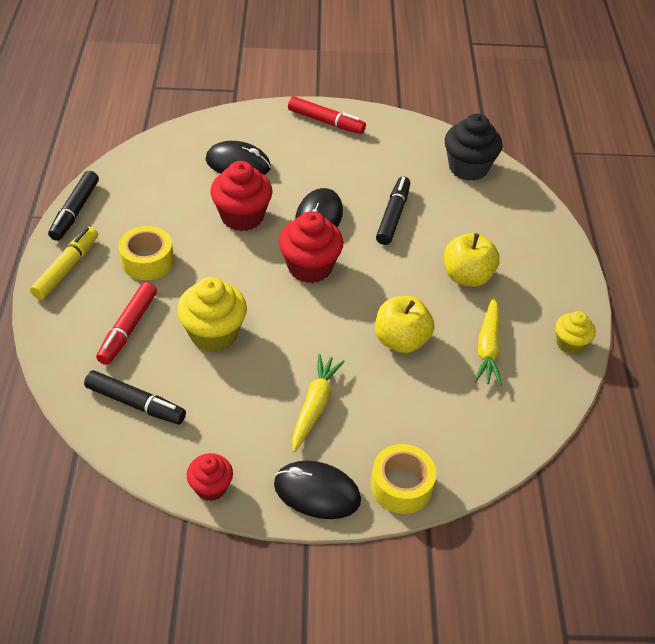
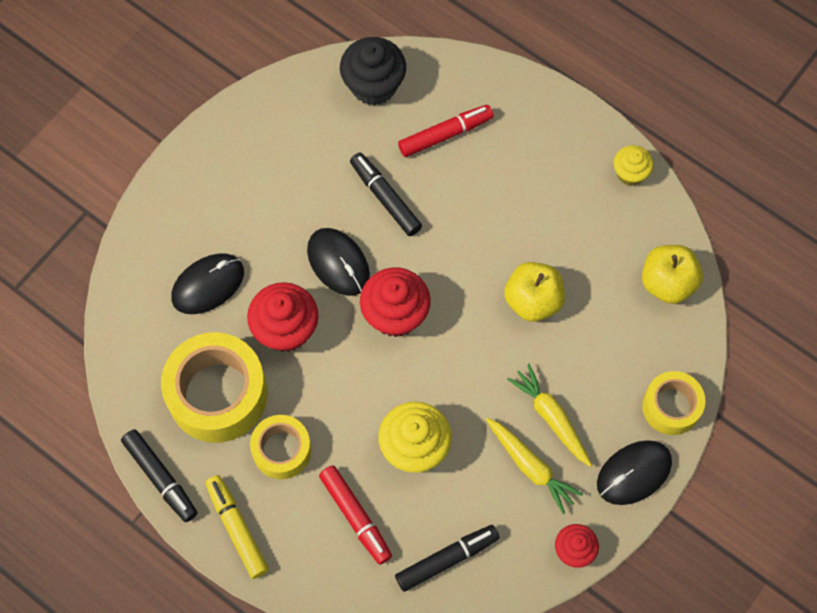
camera: 50 degrees left, 20 degrees up
(162, 208) = (217, 394): none -> yellow tape
(326, 121) = (209, 161): red marker -> red marker (445, 134)
(467, 276) = (503, 193): yellow apple -> yellow apple (667, 283)
(488, 347) = (589, 239): yellow carrot -> yellow carrot (530, 466)

